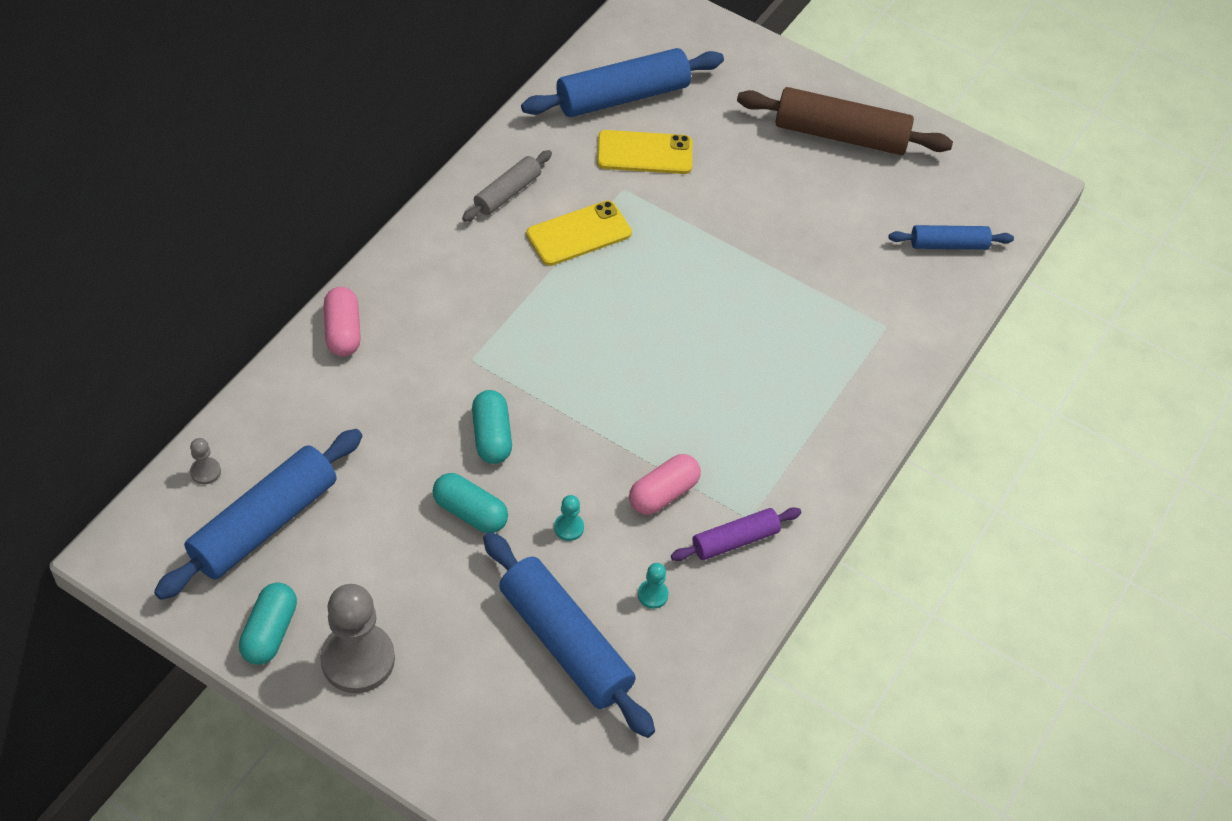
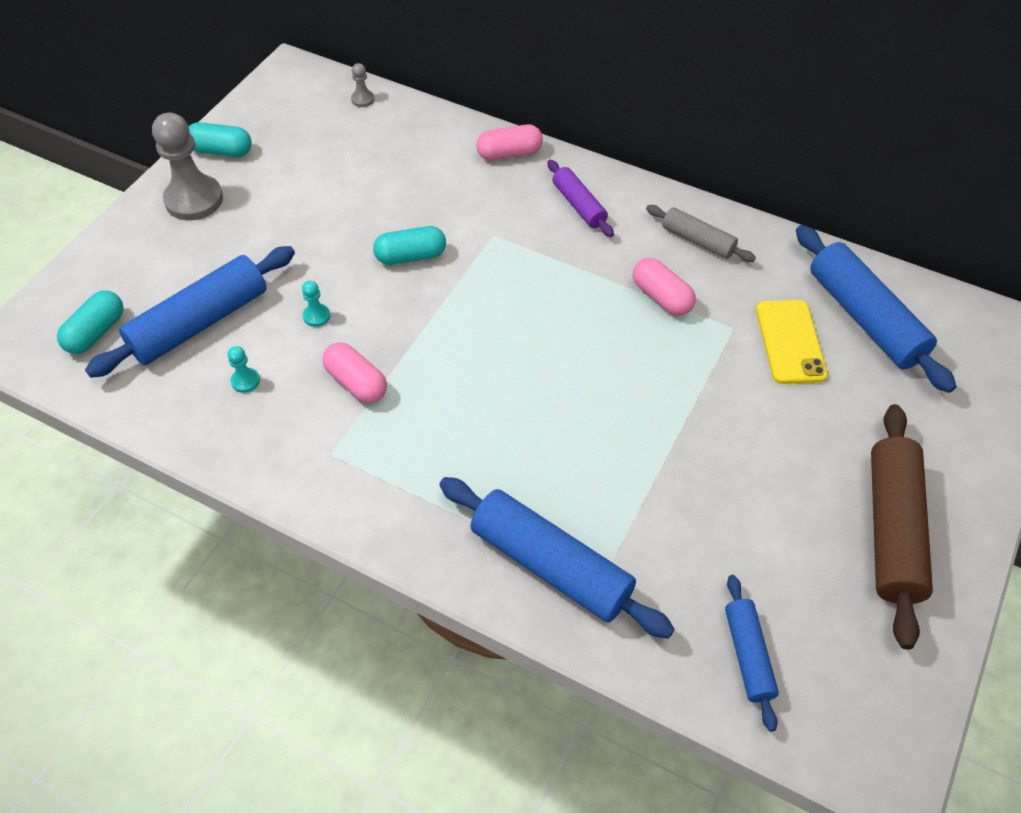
camera: 90 degrees right, 0 degrees up
(264, 524) = (316, 135): blue rolling pin -> blue rolling pin (550, 566)
(470, 512) = (330, 250): turquoise capsule -> turquoise capsule (96, 332)
(579, 234) = (661, 297): yellow phone -> pink capsule
(735, 540) = (304, 442): purple rolling pin -> purple rolling pin (579, 205)

